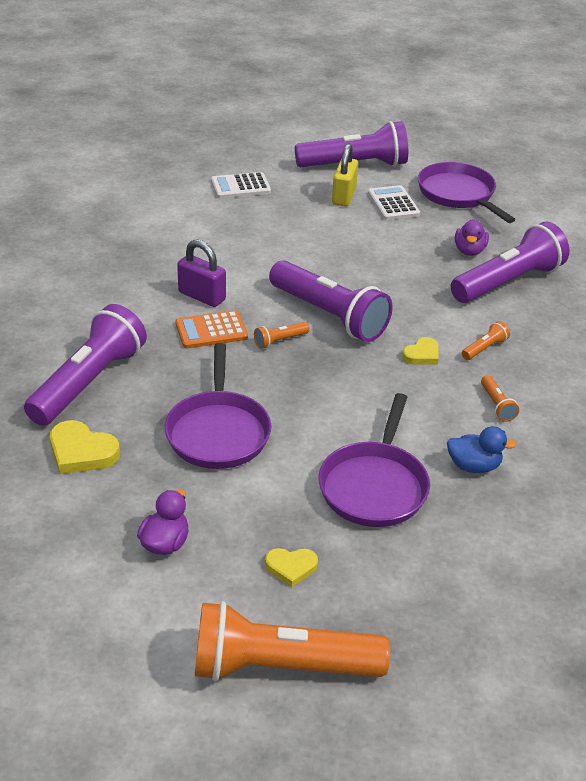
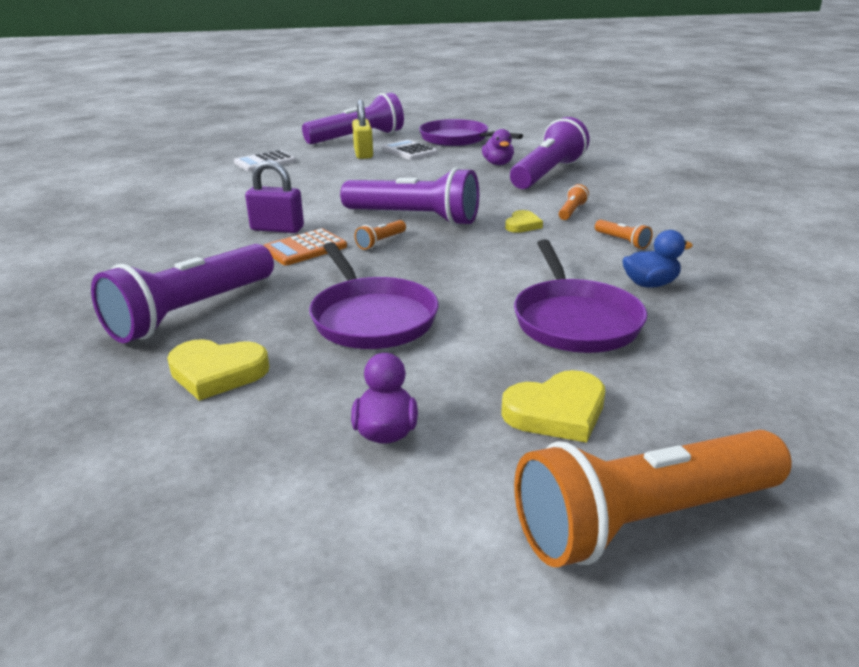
camera: 20 degrees left, 10 degrees down
(89, 382) = (191, 312): purple flashlight -> purple flashlight turned 150 degrees counterclockwise
(291, 567) = (557, 412): yellow heart -> yellow heart, size x1.59

